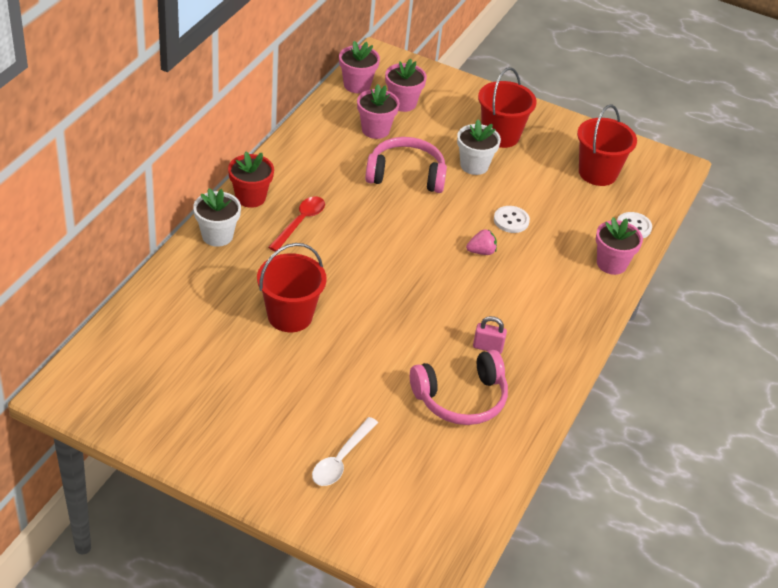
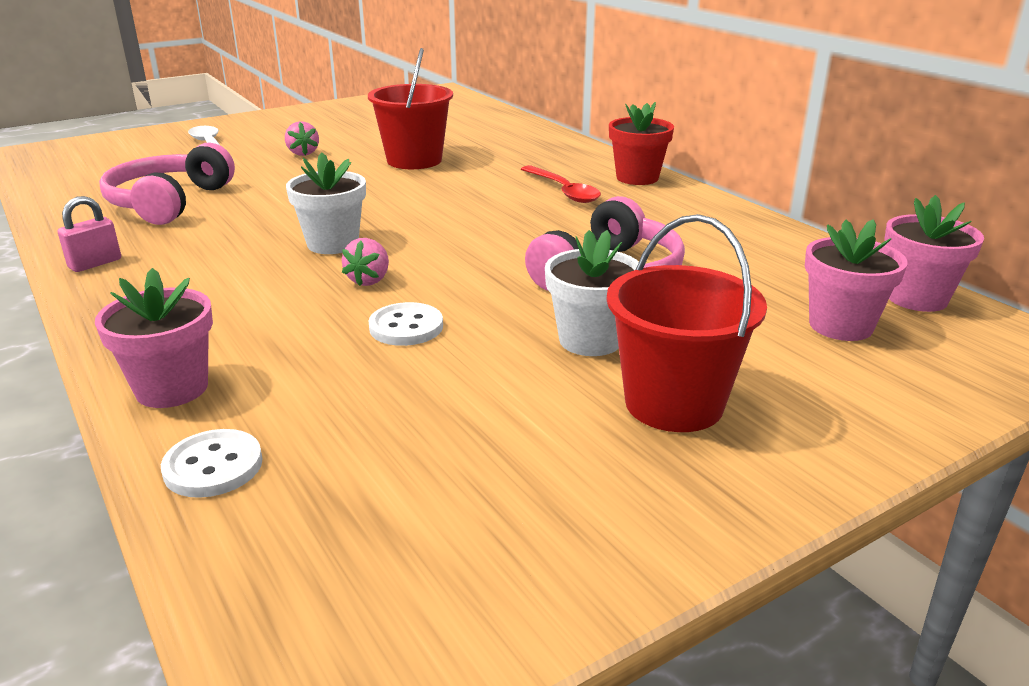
camera: 125 degrees right, 15 degrees down
(217, 236) = (580, 155): white flower pot -> white flower pot (333, 244)
(318, 388) = (303, 153): none -> pink strawberry
(375, 130) = (756, 280): pink flower pot -> none
(488, 347) = (205, 234): pink padlock -> pink padlock (95, 264)
(597, 173) = (433, 496): red bucket -> none

